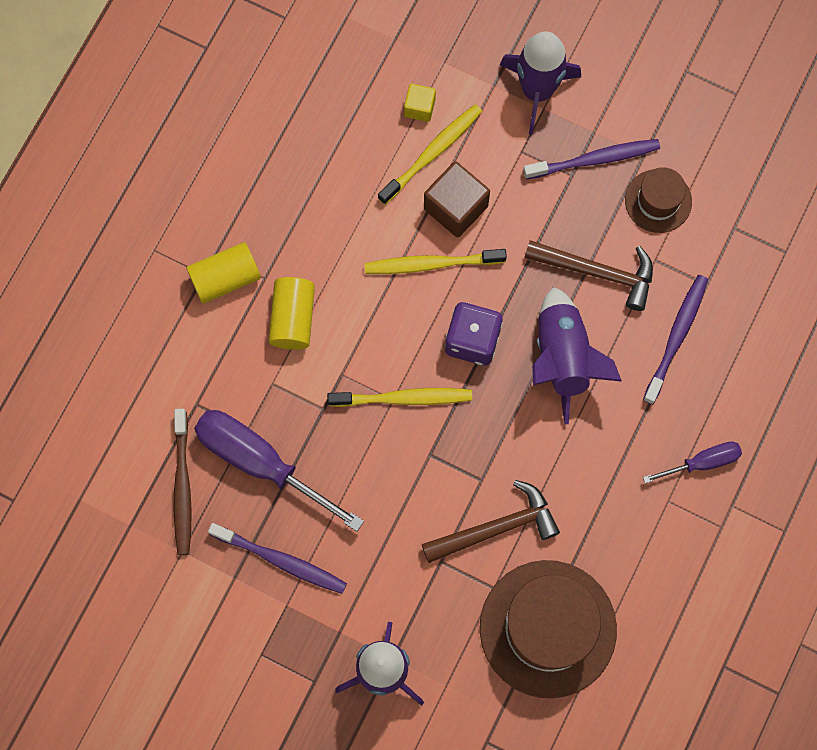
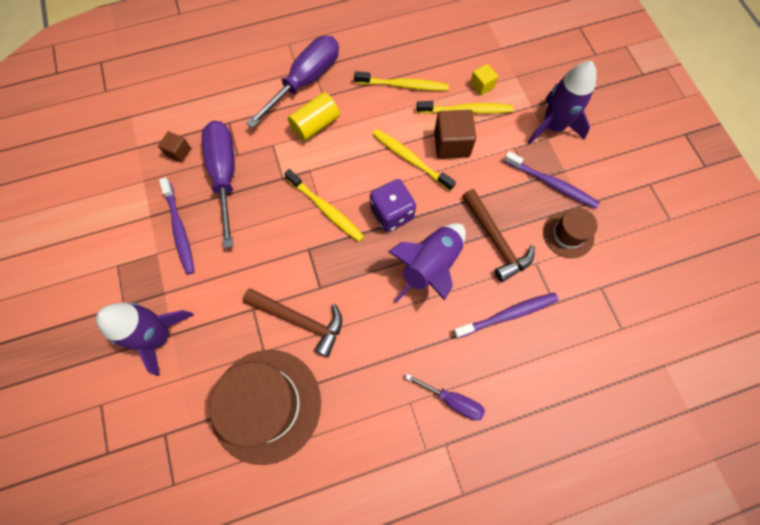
camera: 45 degrees right, 5 degrees down
(182, 487) = (178, 152): brown toothbrush -> brown cube
(225, 278) = (305, 81): yellow cylinder -> purple screwdriver
(337, 184) = (403, 85): none -> yellow toothbrush

